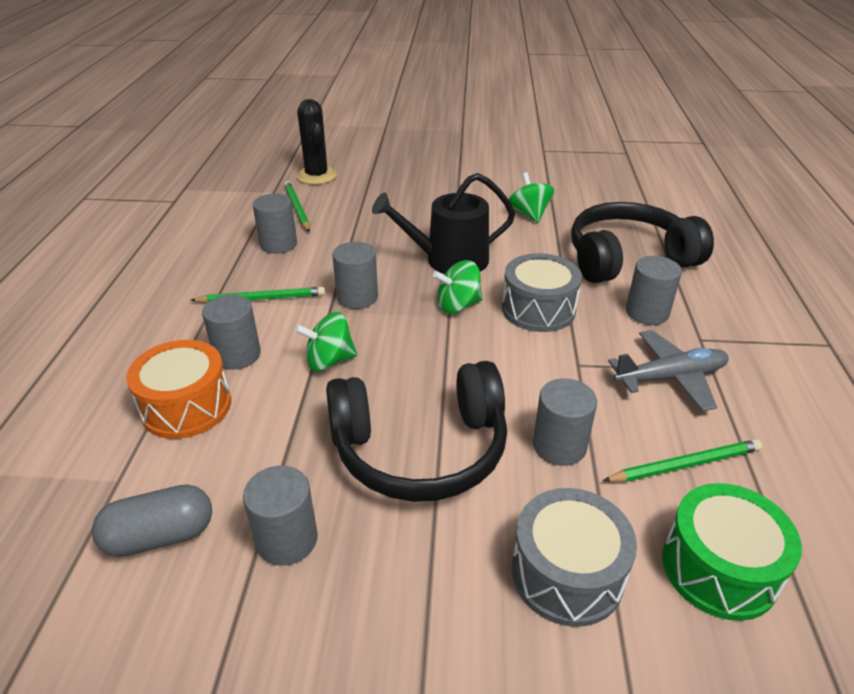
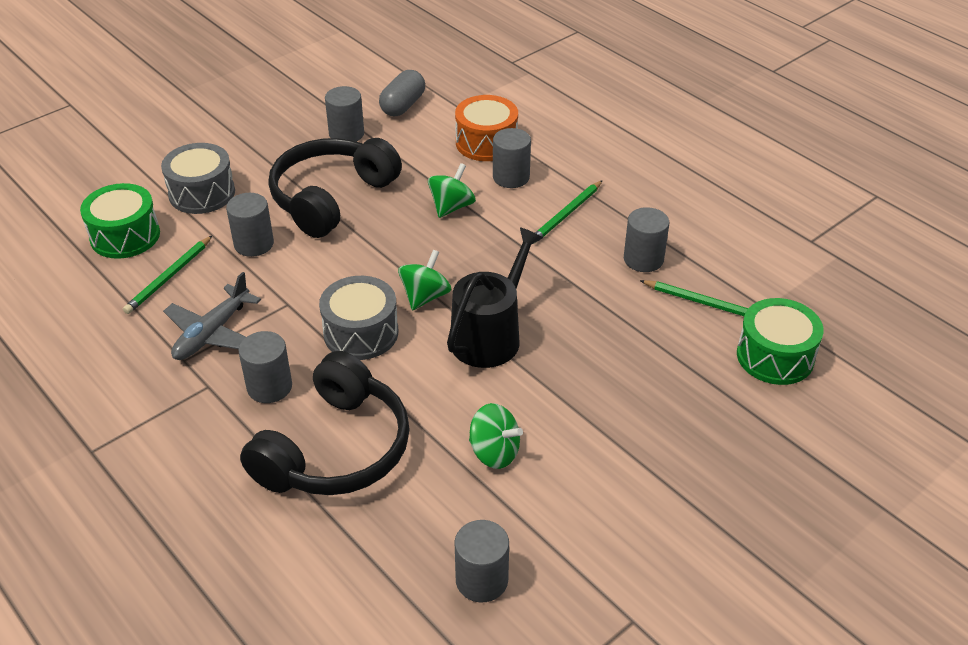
camera: 135 degrees right, 5 degrees up
(317, 176) = (775, 356): black cactus -> green drum
(357, 297) = (506, 256): grey cylinder -> grey cylinder (481, 580)

